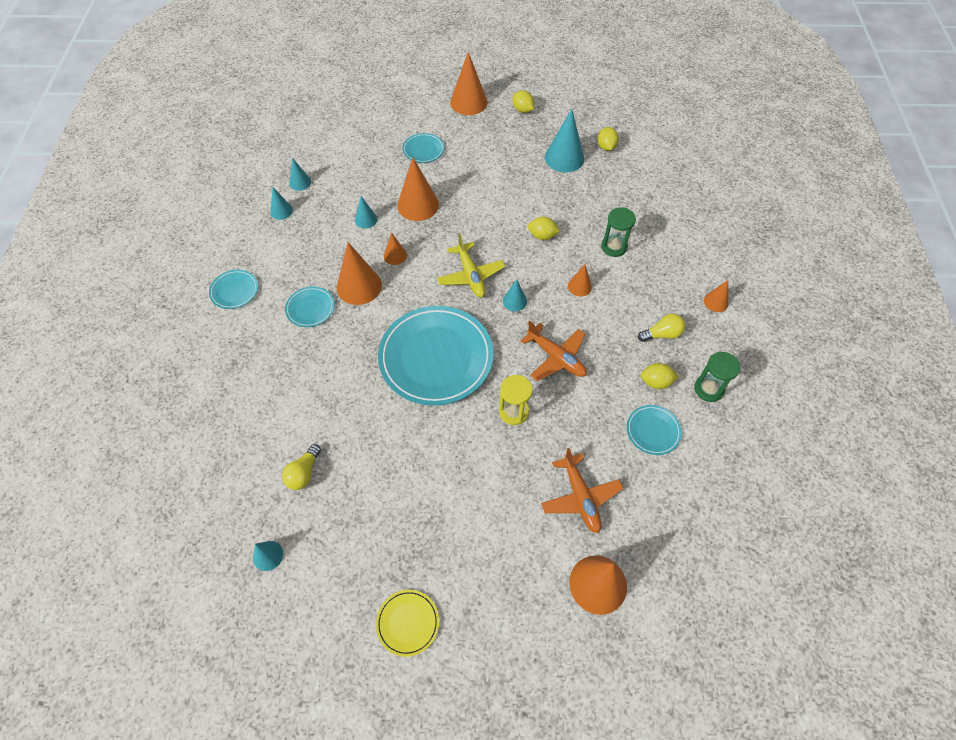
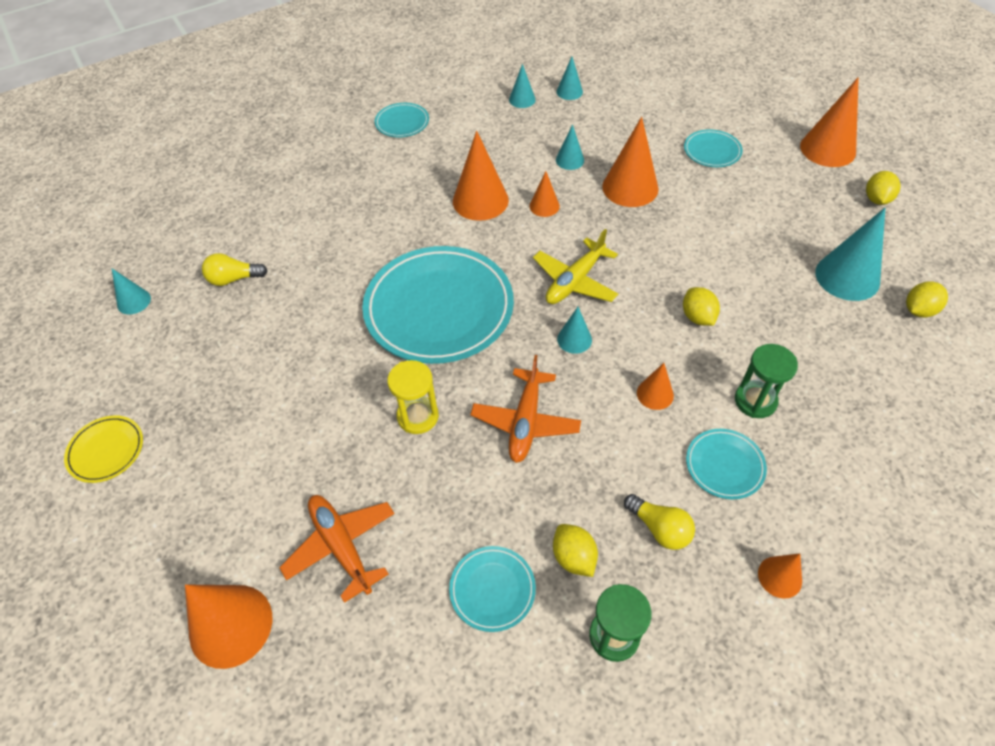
camera: 60 degrees right, 5 degrees down
(310, 308) = (424, 181): turquoise plate -> turquoise plate (724, 465)
(580, 497) = (341, 546): orange plane -> orange plane turned 105 degrees clockwise

